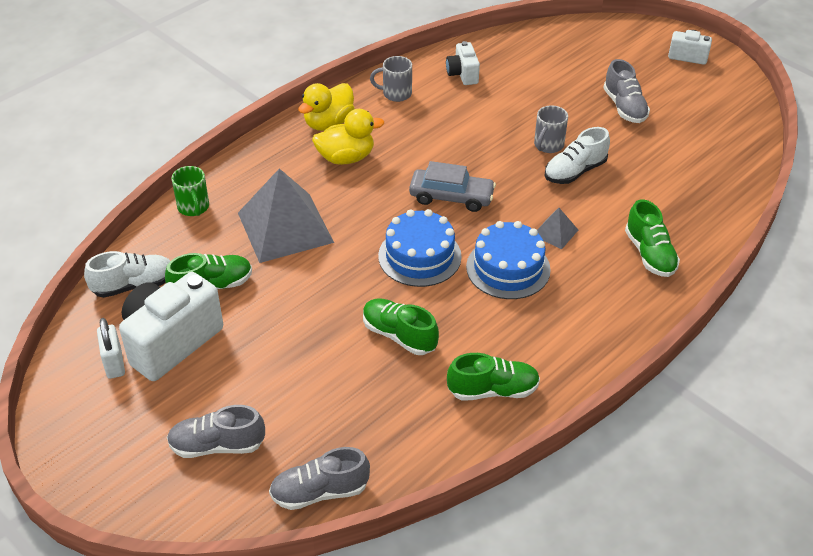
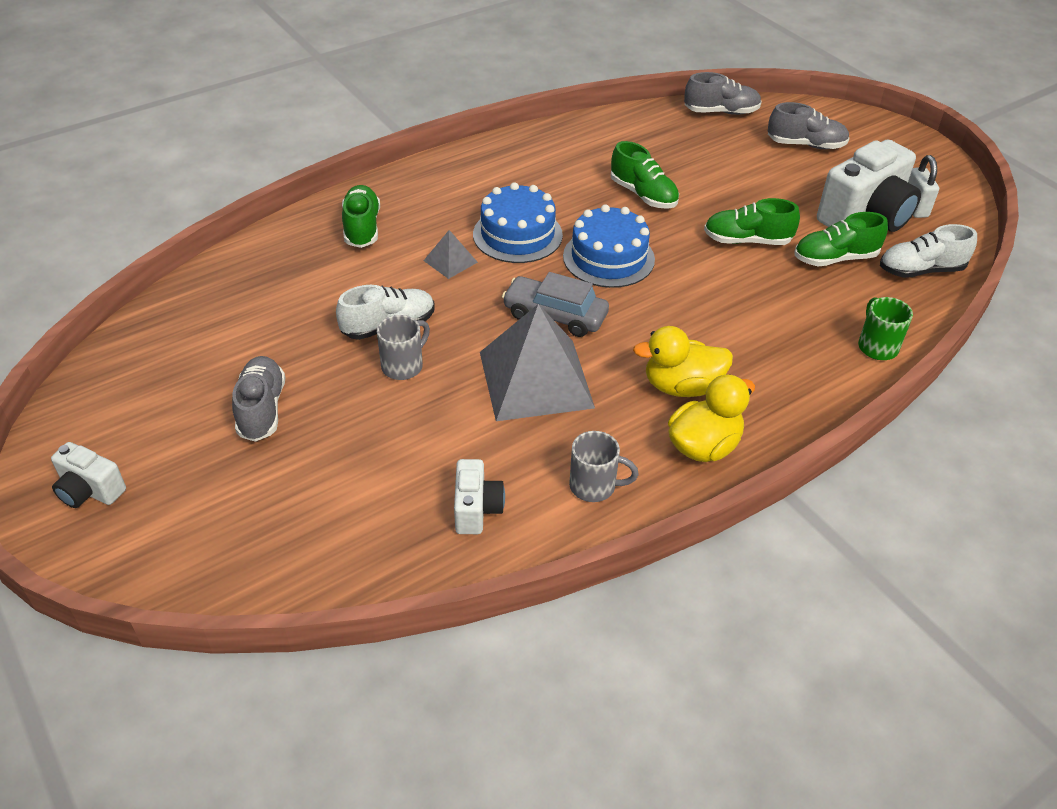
camera: 170 degrees left, 0 degrees up
(285, 227) = (760, 308): grey pyramid -> grey pyramid (535, 379)
(493, 390) = (568, 149): green shoe -> green shoe (747, 240)

